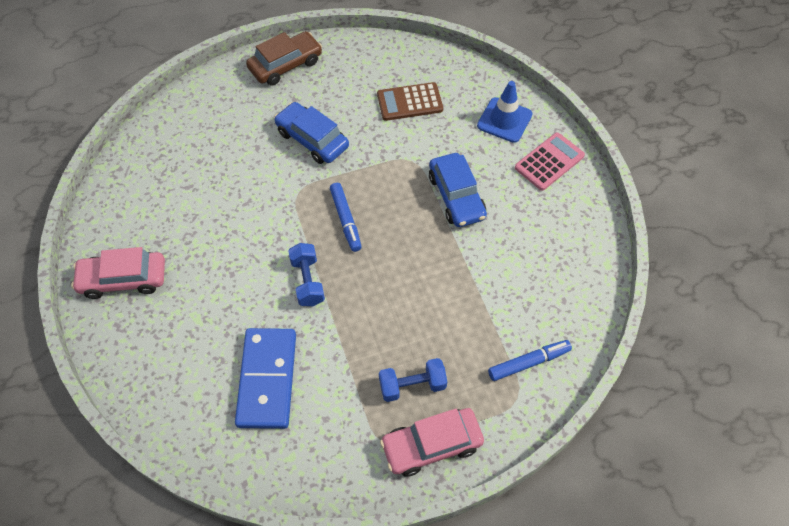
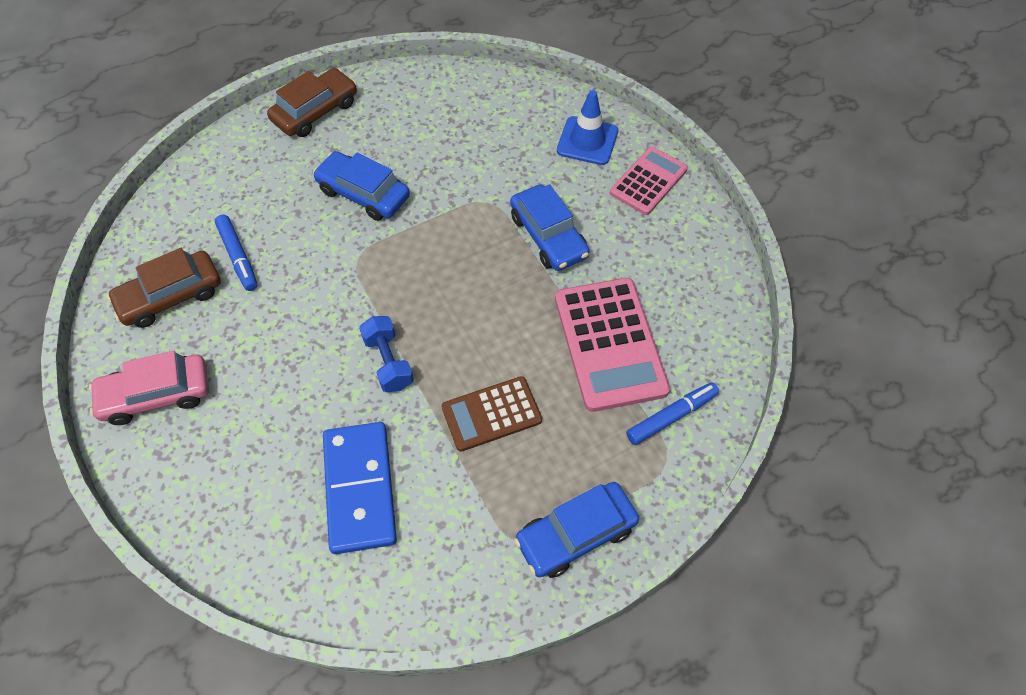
camera: 10 degrees left, 0 degrees up
(147, 202) = (171, 296): none -> brown car
(345, 220) = (421, 282): blue marker -> blue marker (238, 257)
(409, 102) = (472, 135): brown calculator -> brown calculator (491, 414)
(412, 385) = (539, 466): blue dumbbell -> none
(431, 445) = (576, 534): pink car -> blue car
(489, 294) = (609, 344): none -> pink calculator

